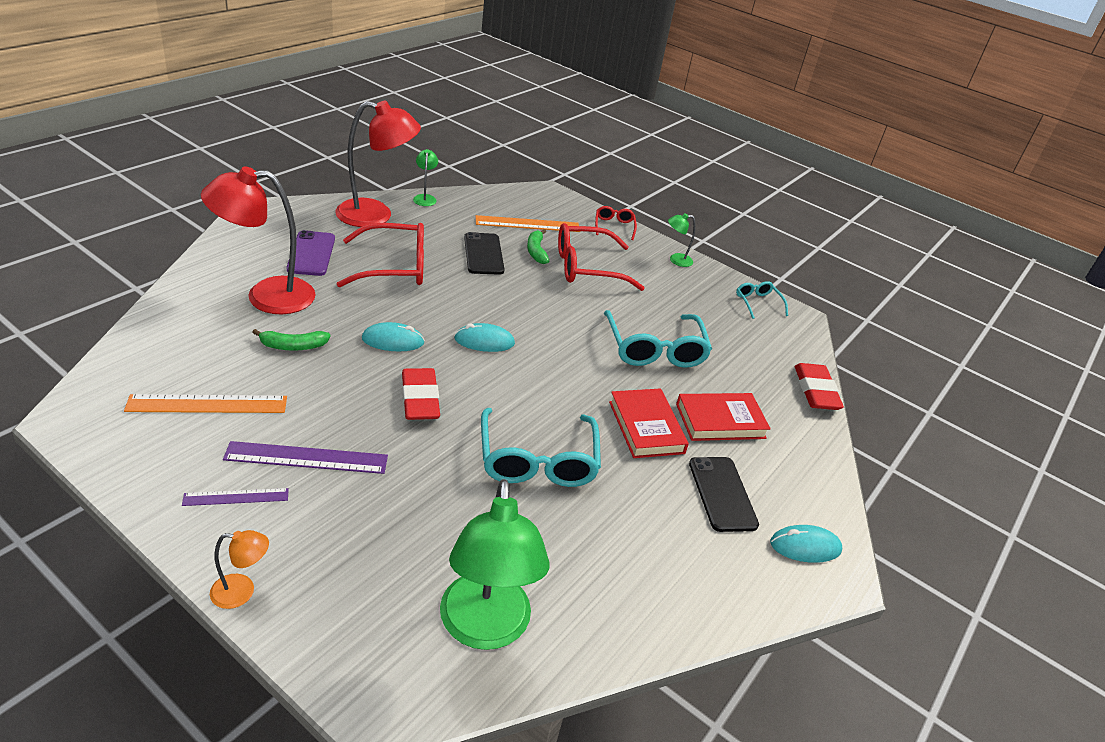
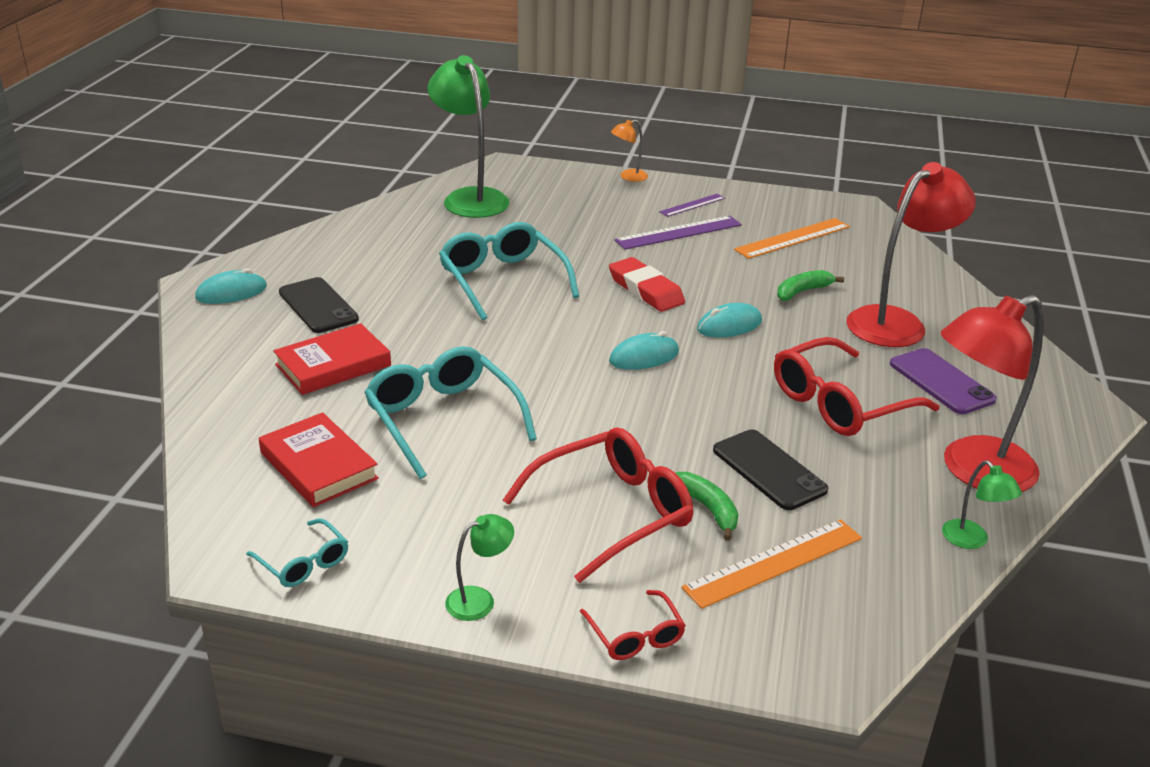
camera: 160 degrees right, 5 degrees down
(646, 427) = (415, 334): red book -> red book (318, 465)
(816, 391) = (205, 442): red eraser -> none

